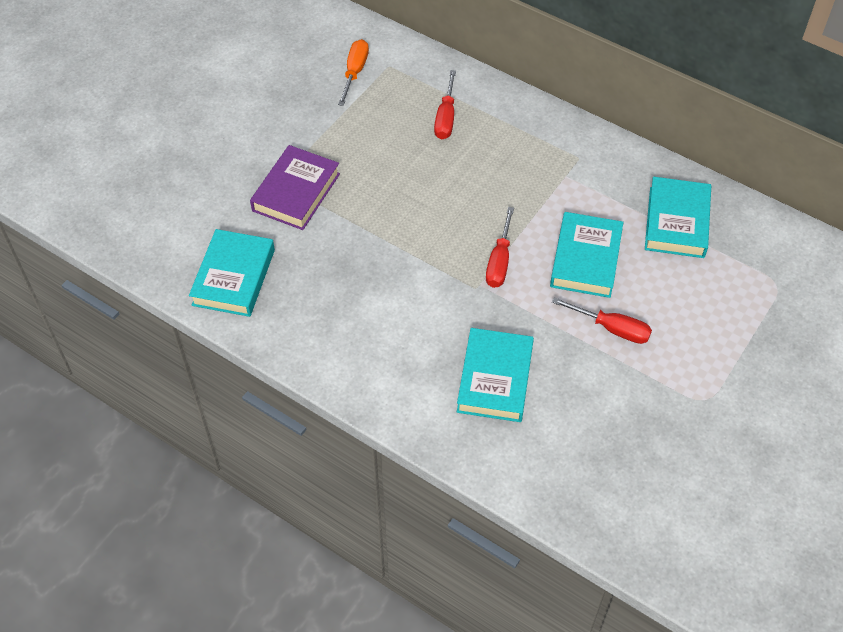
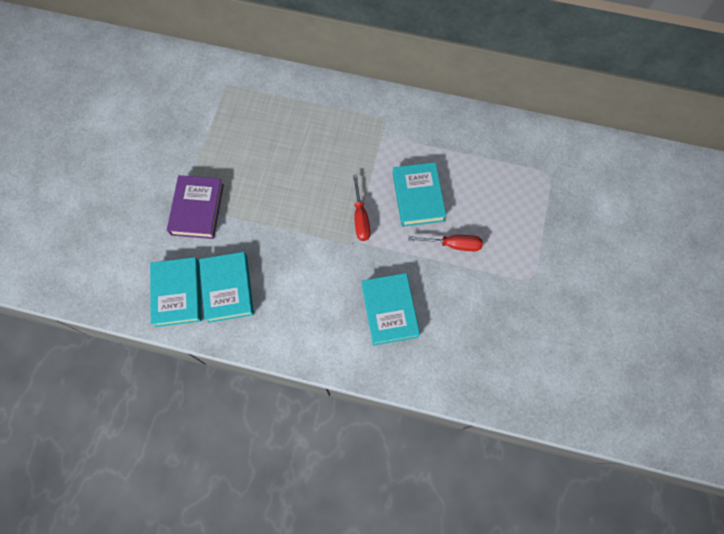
camera: 20 degrees left, 15 degrees up
(355, 72) = (203, 97): orange screwdriver -> none
(446, 118) = (283, 115): red screwdriver -> none
(676, 222) = (468, 148): turquoise book -> turquoise book (227, 289)

